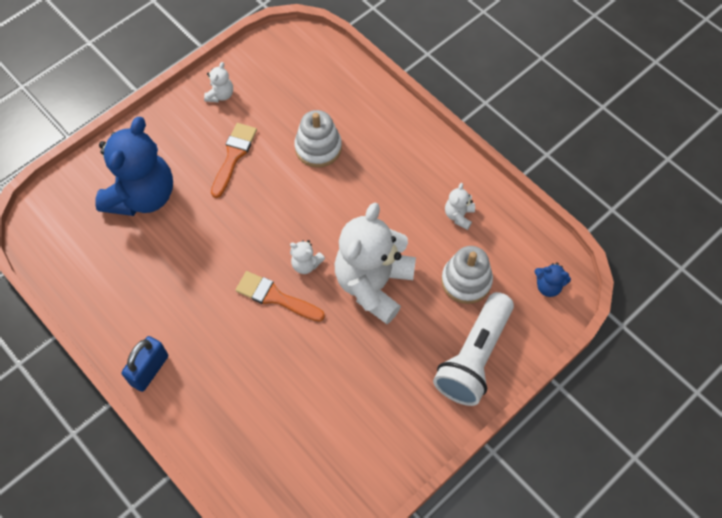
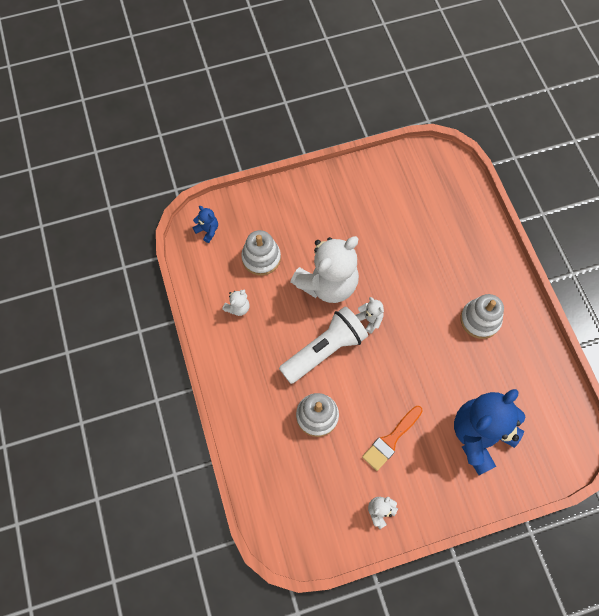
camera: 155 degrees left, 5 degrees up
(149, 370) = (510, 290): blue padlock -> none
(176, 317) = (480, 320): none -> white stacking toy
(275, 297) = (402, 304): orange brush -> none
(474, 357) = (285, 207): white flashlight -> white flashlight (324, 350)

